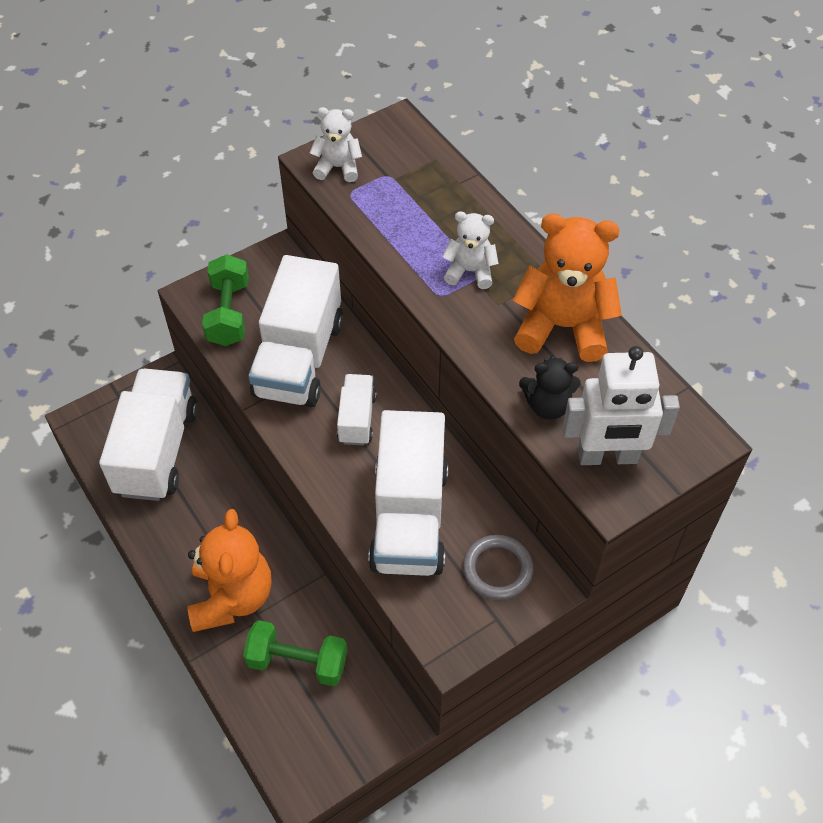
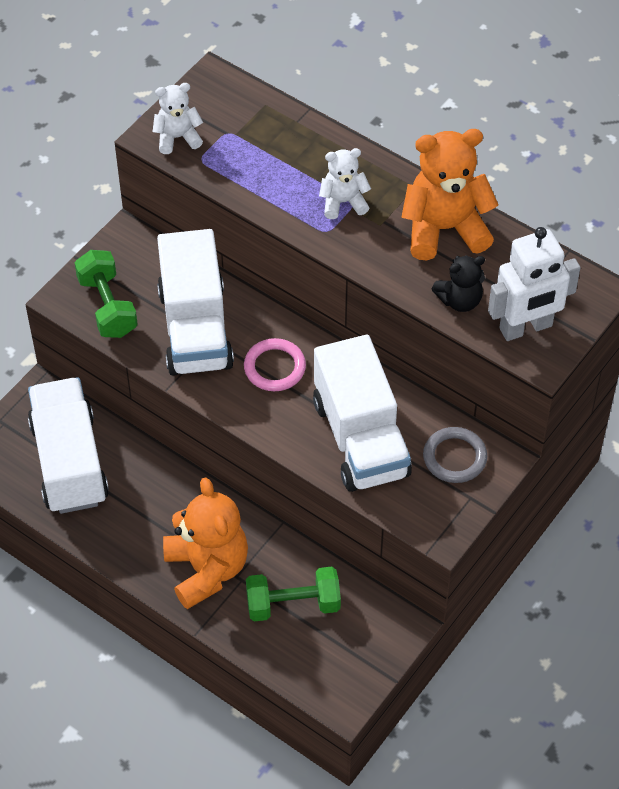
camera: 20 degrees left, 0 degrees up
(357, 419) = (274, 367): white truck -> pink ring

